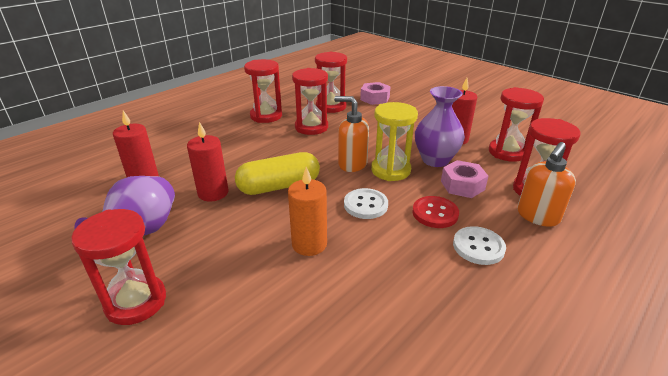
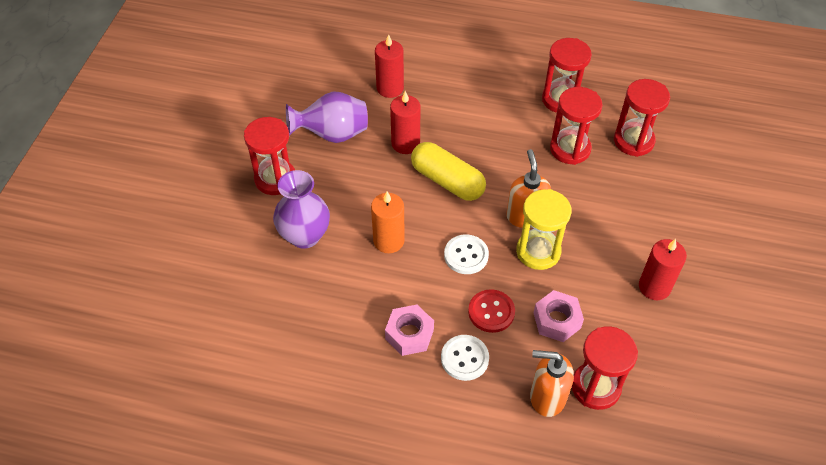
camera: 60 degrees right, 20 degrees up
(375, 98) = (694, 171): pink nut -> pink nut (409, 334)
(435, 160) = (589, 282): purple vase -> purple vase (305, 236)
(507, 152) = (664, 345): red hourglass -> none

